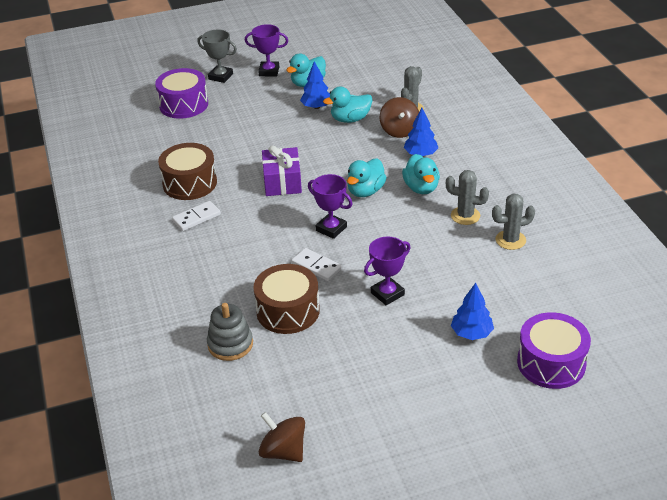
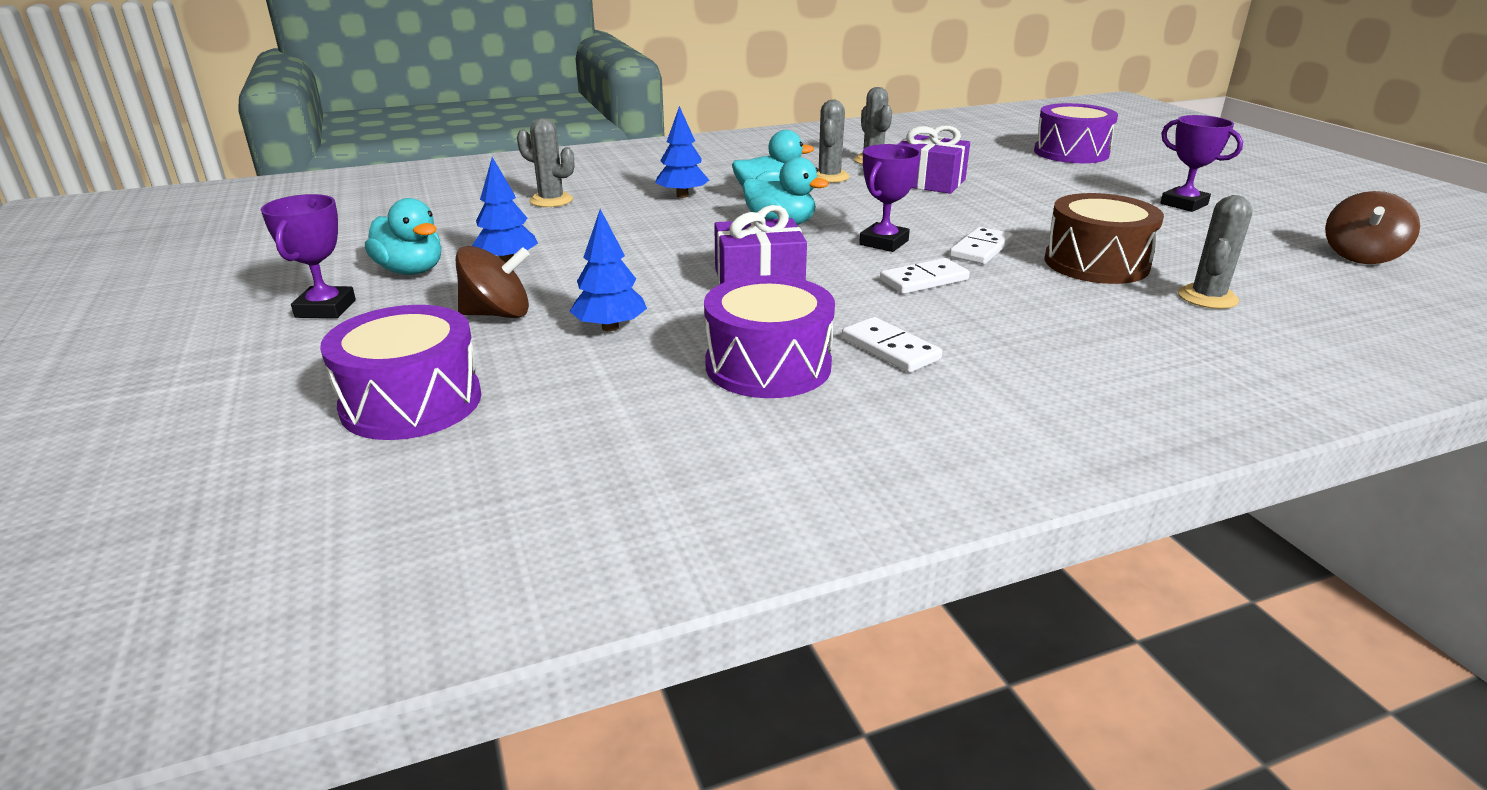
camera: 95 degrees left, 10 degrees down
(190, 183) = (768, 366): brown drum -> purple drum
(220, 76) = (300, 363): grey trophy -> none
(230, 344) = (1207, 297): grey stacking toy -> grey cactus
(273, 237) = (924, 280): none -> white domino
(350, 119) = (564, 236): turquoise duck -> none
(387, 294) = (1012, 211): purple trophy -> purple trophy (1183, 204)
(399, 130) = (612, 207): brown spinning top -> brown spinning top (497, 314)
(455, 262) = (928, 182): none -> purple gift
(471, 333) = (1053, 177): blue tree -> blue tree (610, 327)

